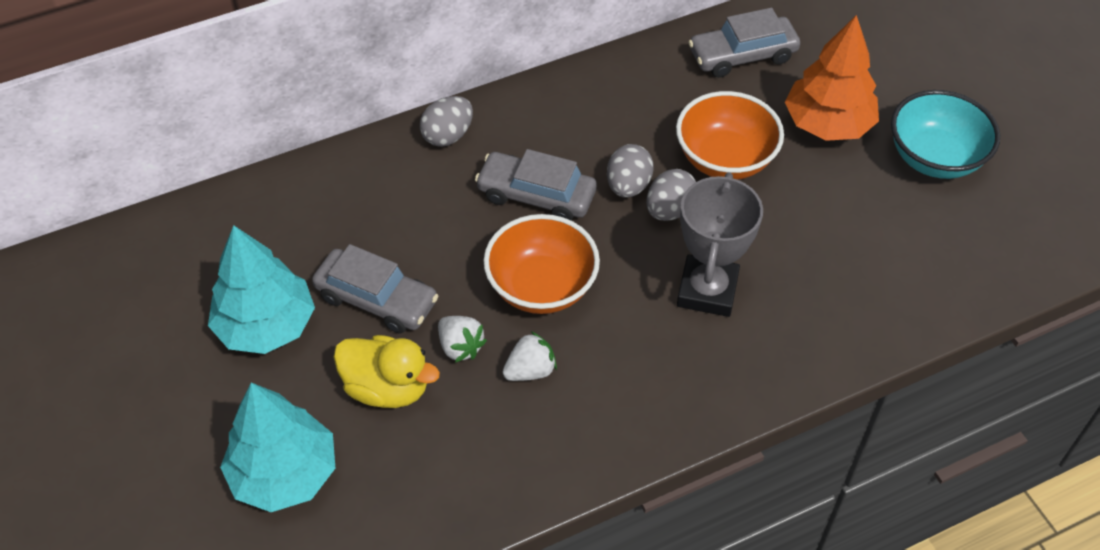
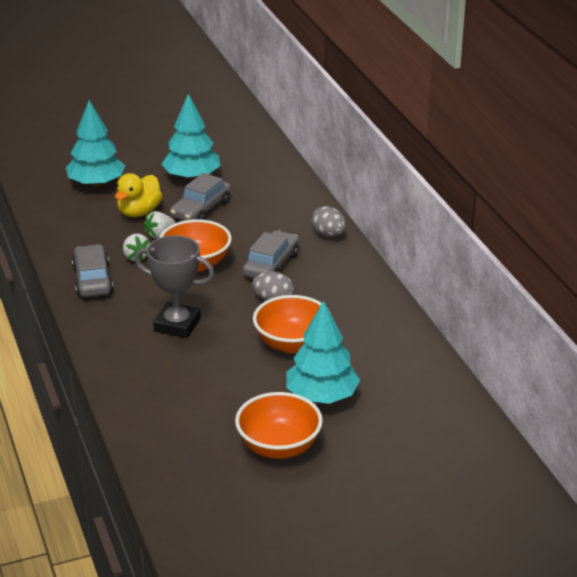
camera: 95 degrees right, 20 degrees down
(669, 210) = (249, 316): grey egg -> none
(742, 55) = (400, 363): grey car -> grey car (93, 280)
(827, 124) = (321, 396): orange tree -> turquoise tree
(934, 158) = (279, 446): turquoise bowl -> orange bowl

